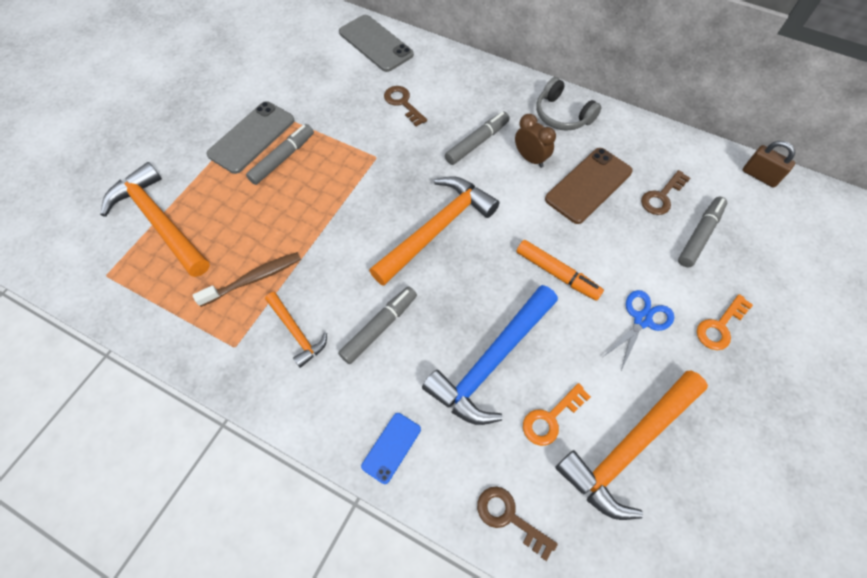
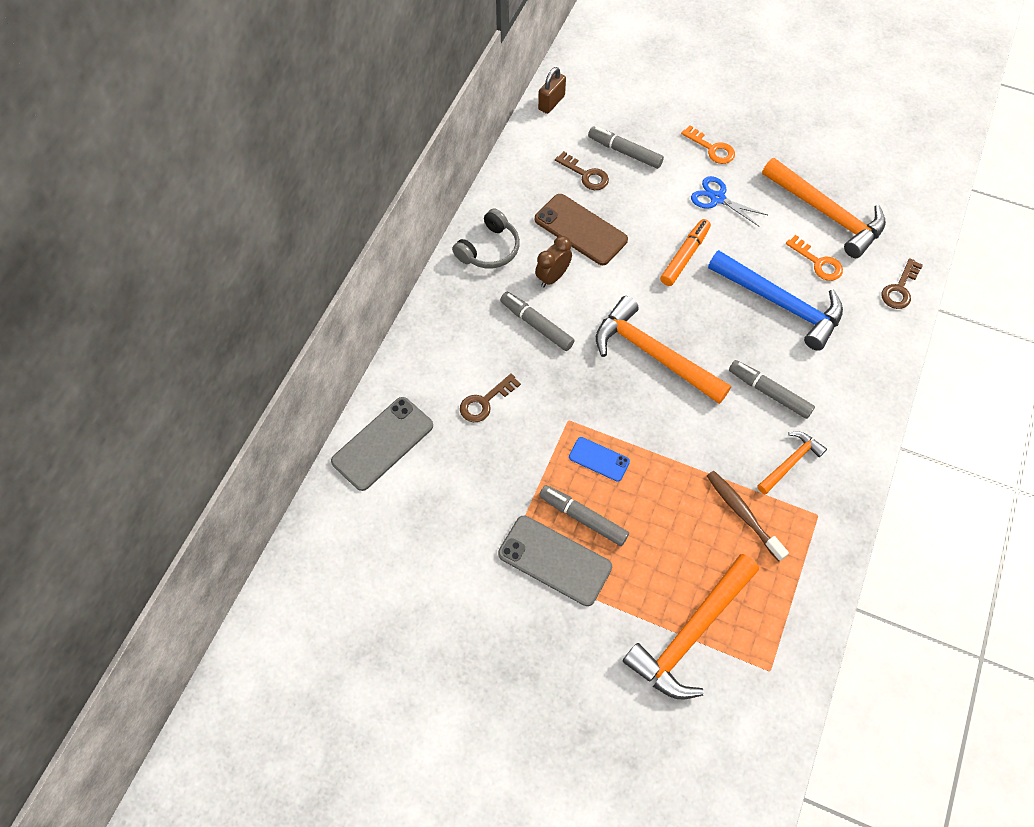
camera: 95 degrees left, 0 degrees up
(391, 447) = (872, 371): blue phone -> blue phone (599, 459)

